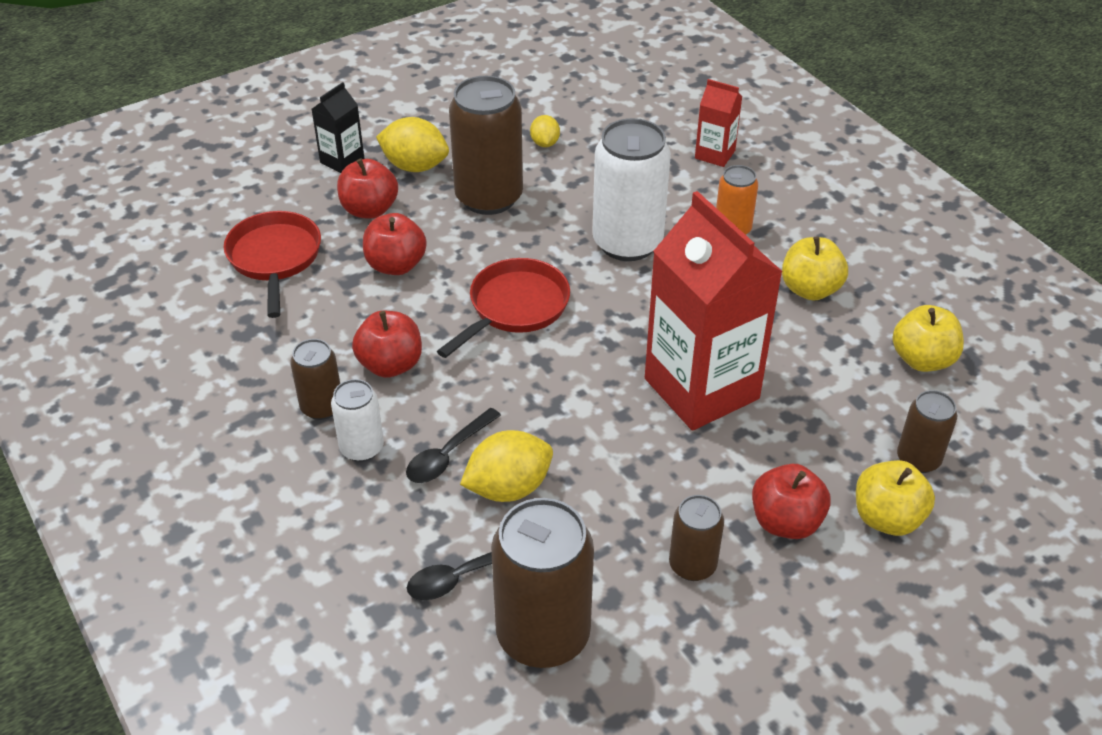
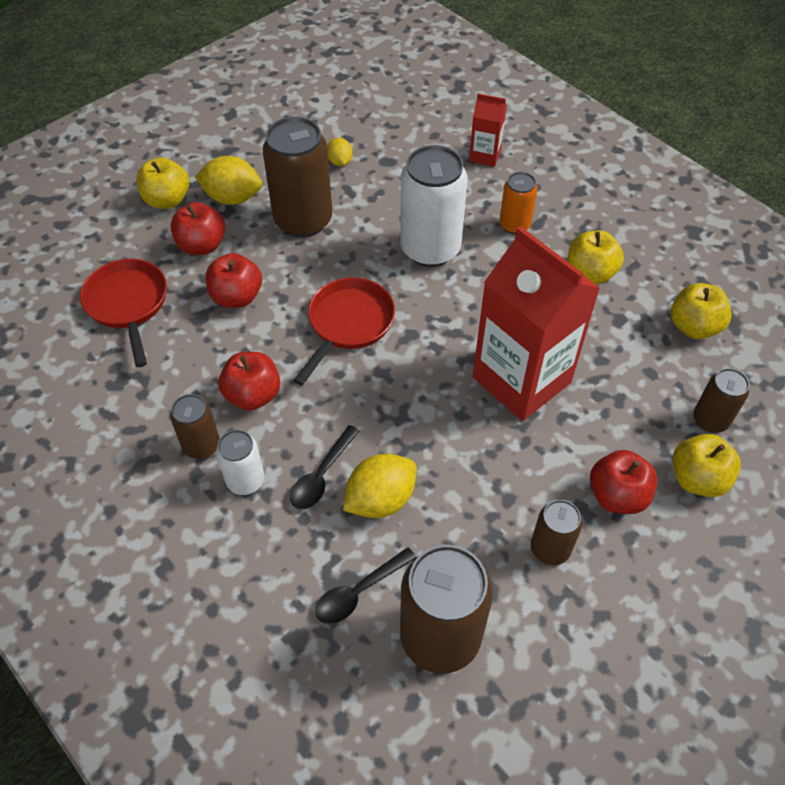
camera: 10 degrees left, 10 degrees up
(342, 161) = (167, 200): black carton -> yellow apple

